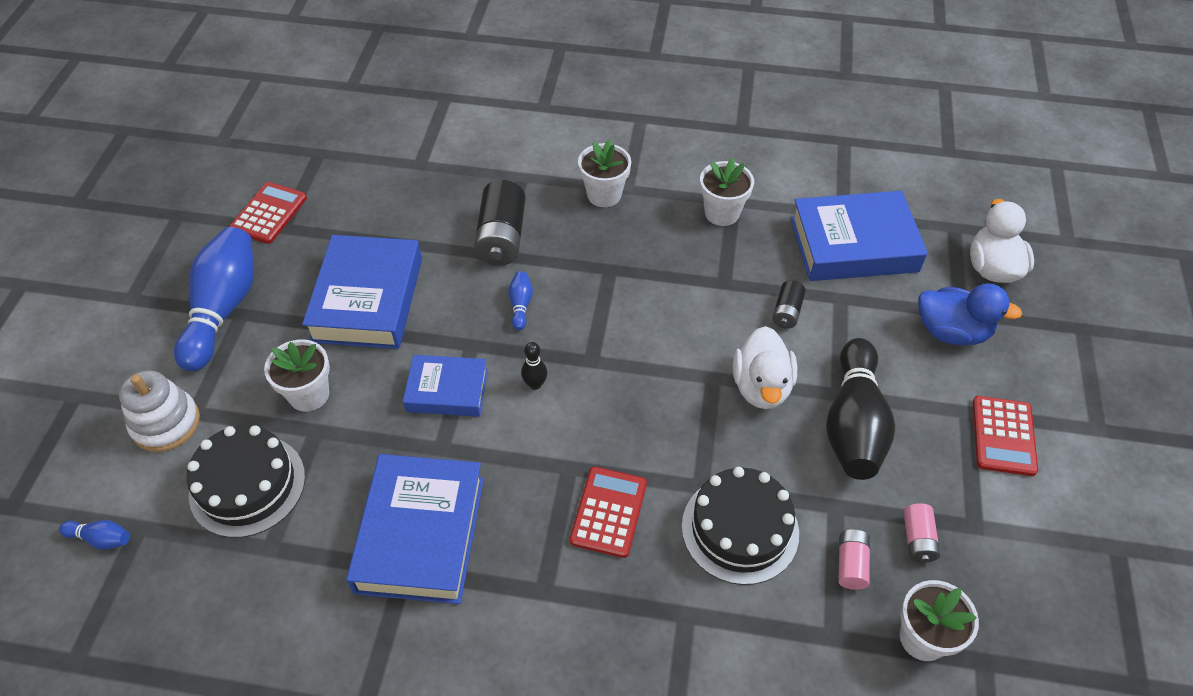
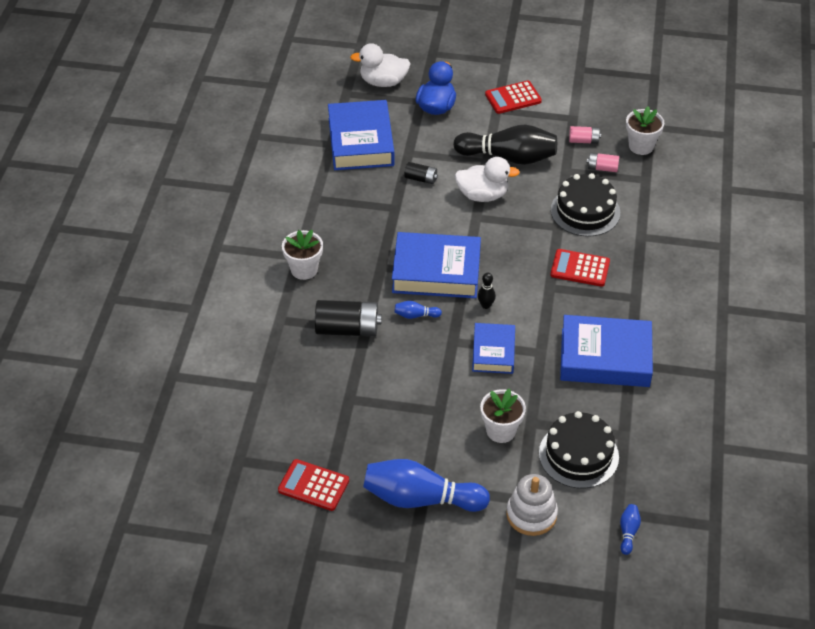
camera: 90 degrees left, 5 degrees down
(368, 299) = (410, 406): blue book -> blue book (436, 271)
(722, 213) = (327, 205): white flower pot -> none
(1003, 436) = (513, 98): red calculator -> red calculator turned 150 degrees clockwise

